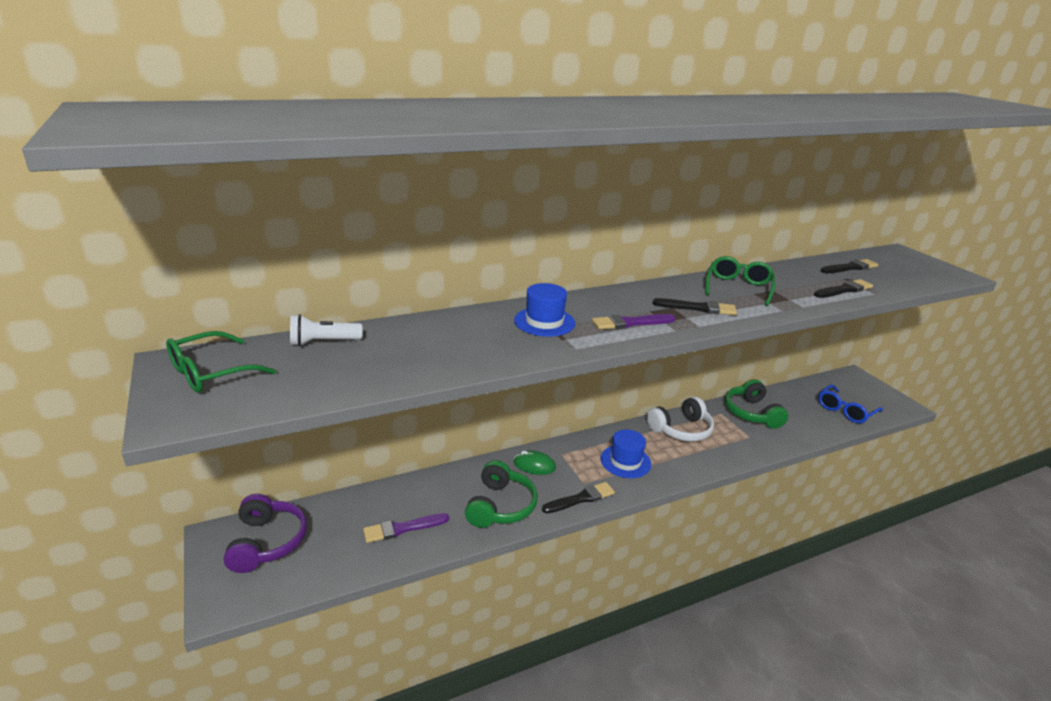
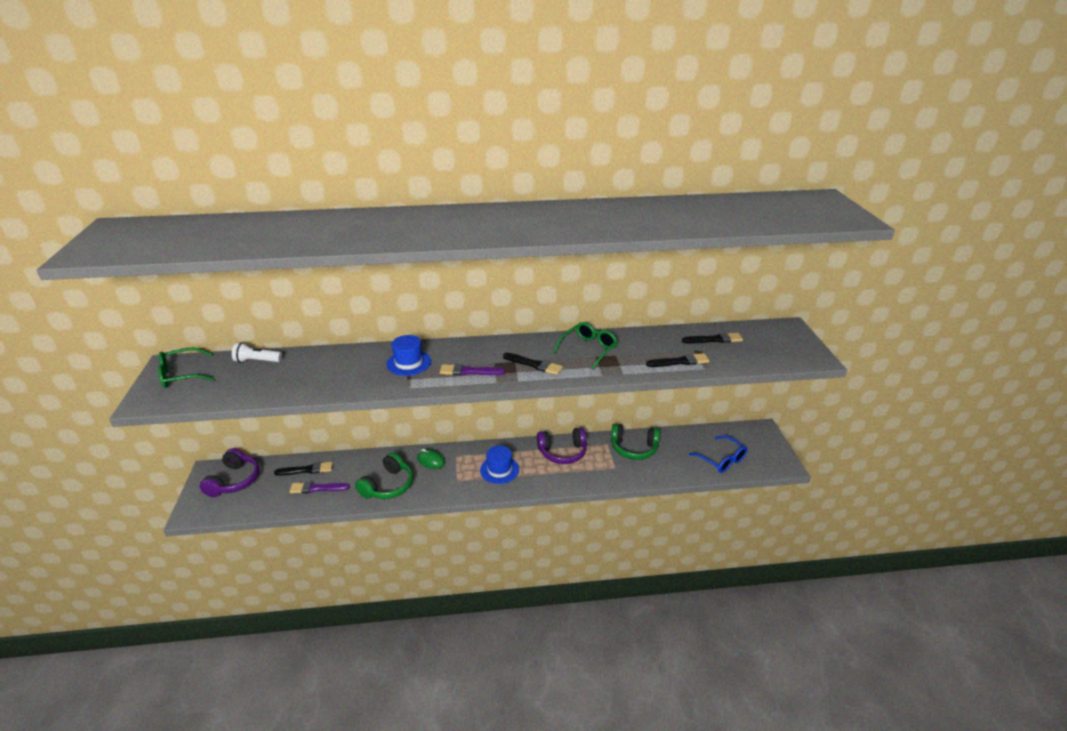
camera: 20 degrees right, 5 degrees up
(581, 498) = (446, 491): black brush -> black brush (307, 470)
(681, 430) = (562, 452): white headphones -> purple headphones
(751, 413) = (634, 448): green headphones -> green headphones turned 90 degrees counterclockwise
(845, 410) = (722, 459): blue glasses -> blue glasses turned 105 degrees counterclockwise

